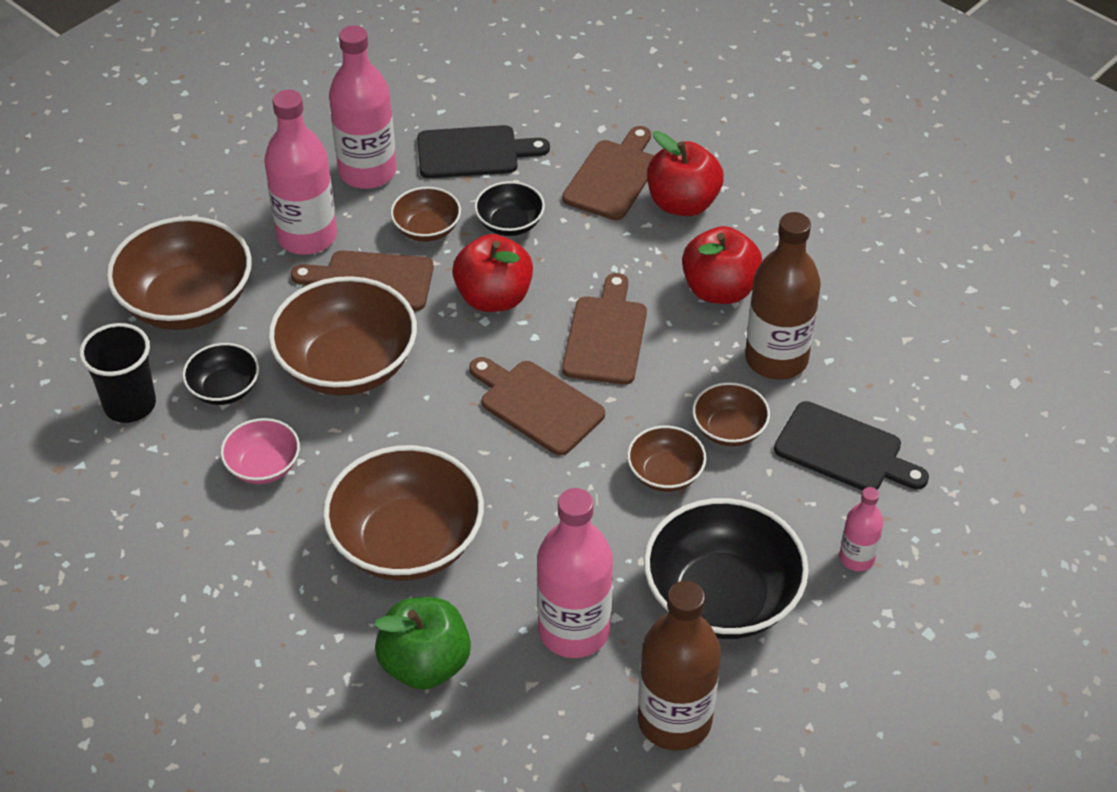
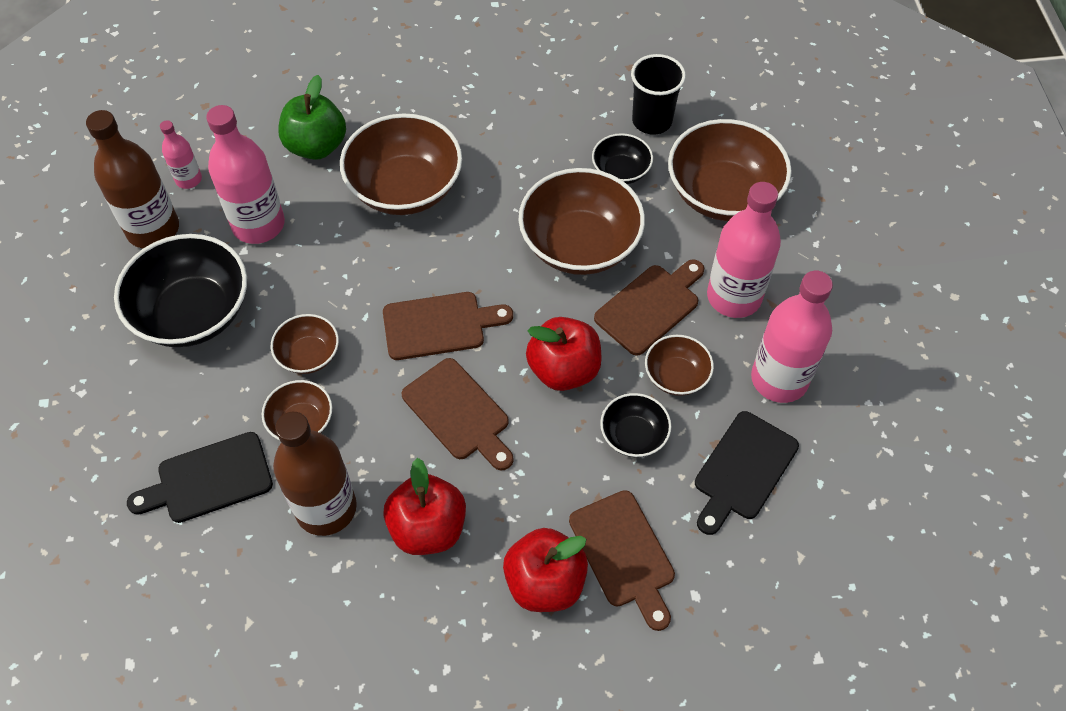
camera: 130 degrees right, 10 degrees up
(263, 466) = (535, 155): pink bowl -> none
(856, 558) = (131, 410): pink bottle -> pink bottle (188, 179)

